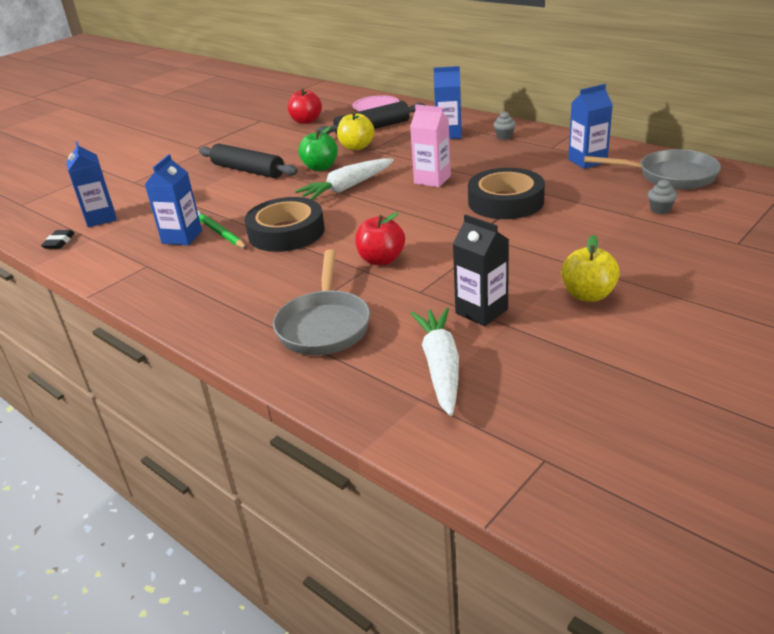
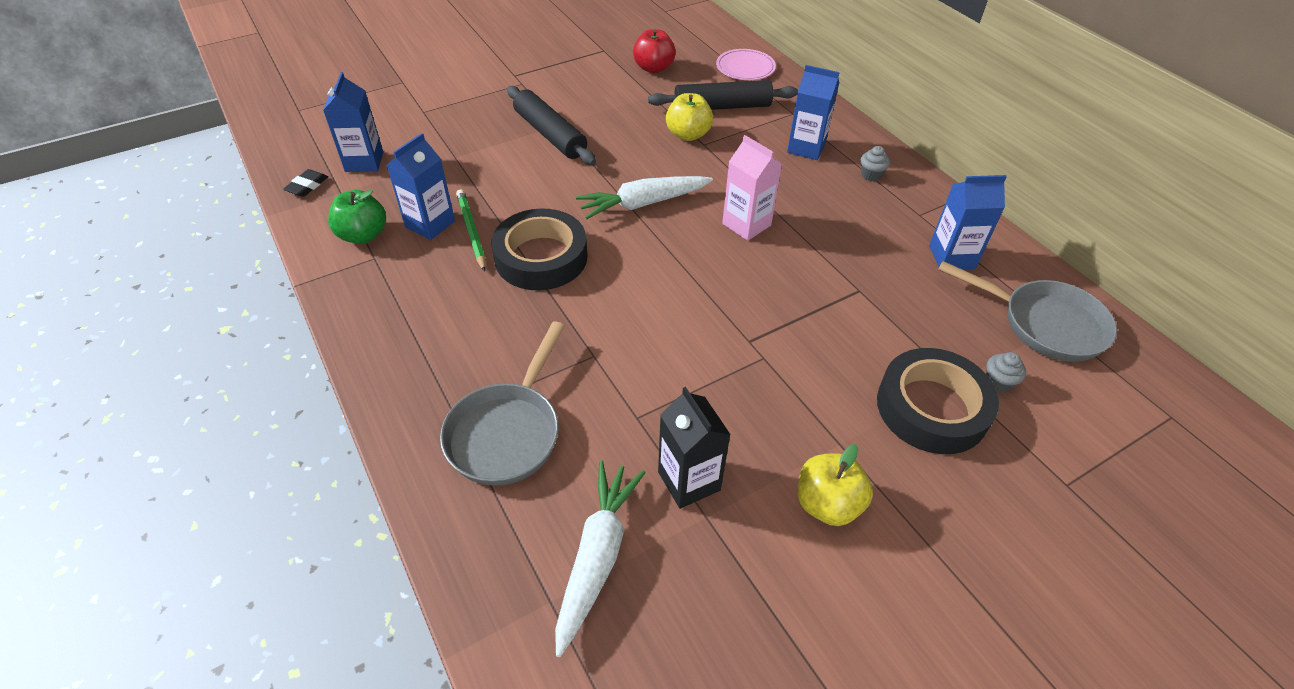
camera: 15 degrees right, 15 degrees up
(320, 167) = (630, 157): green apple -> green apple (363, 235)
(381, 260) = (621, 345): red apple -> none
(505, 201) = (813, 296): black tape -> black tape (932, 408)

